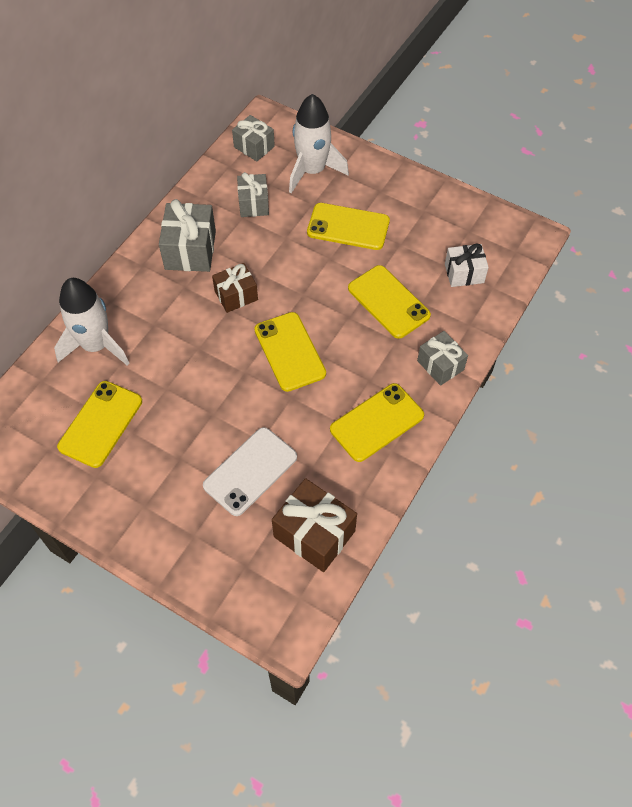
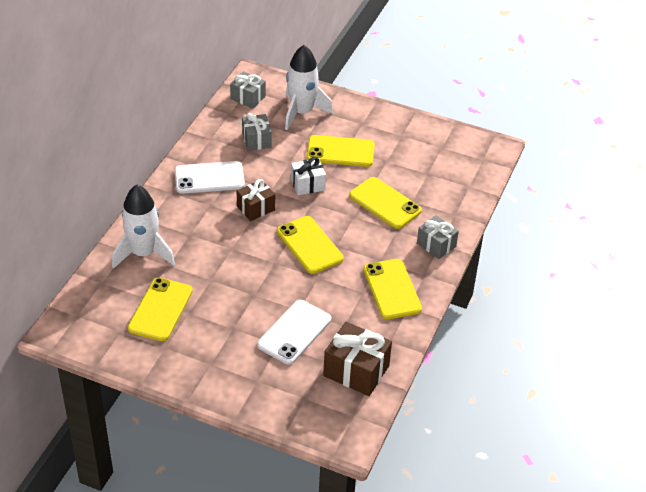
camera: 10 degrees left, 15 degrees down
(190, 250) = (209, 178): grey gift -> white phone
(377, 422) = (392, 289): yellow phone -> yellow phone turned 60 degrees counterclockwise
(464, 273) = (443, 178): white gift -> white gift (307, 184)

